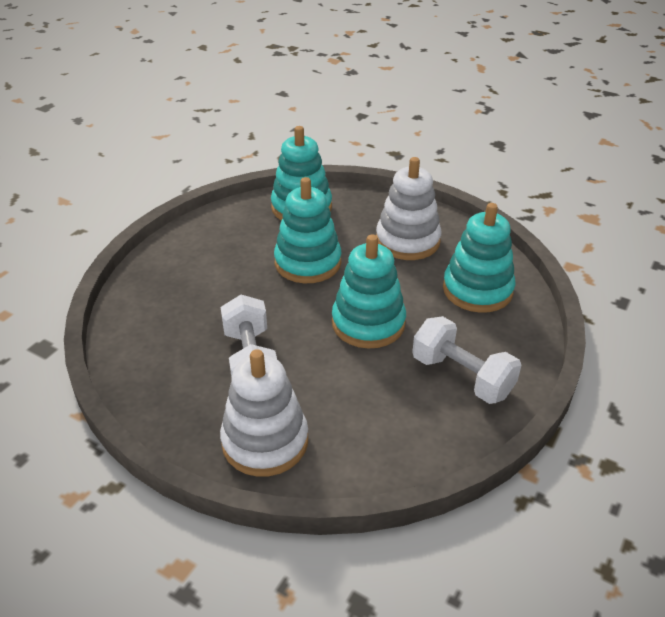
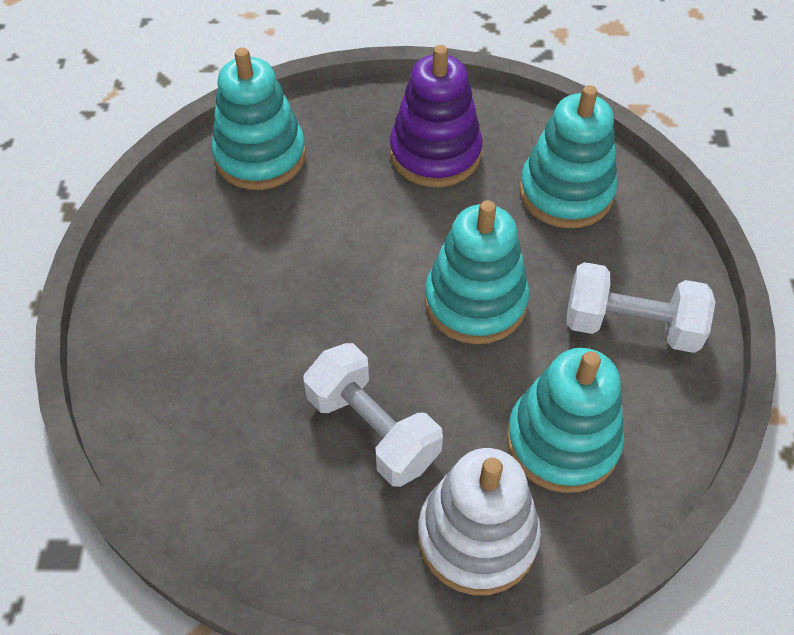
camera: 30 degrees left, 15 degrees up
(308, 262) = (334, 243): turquoise stacking toy -> turquoise stacking toy (562, 441)
(407, 241) = (435, 153): white stacking toy -> purple stacking toy

